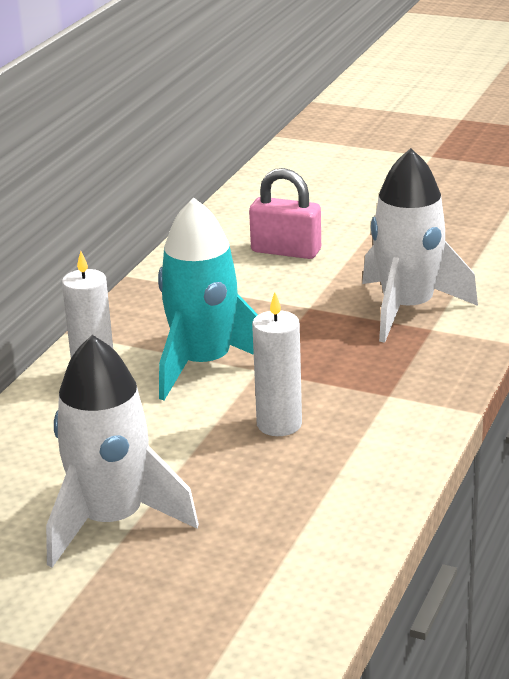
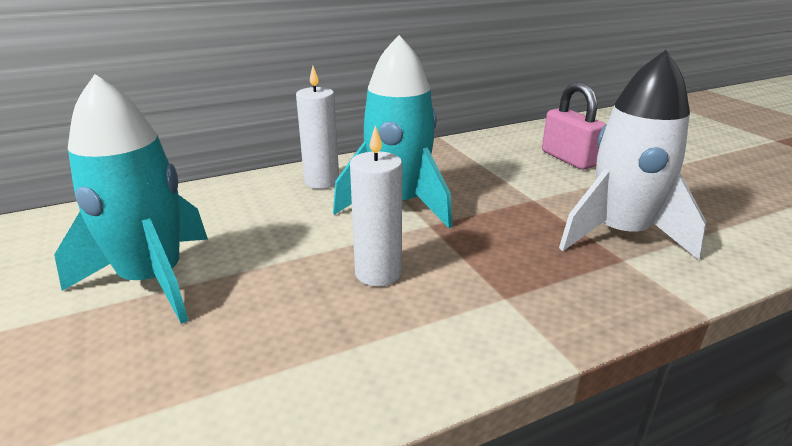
camera: 40 degrees right, 0 degrees up
(112, 521) = (153, 280): white rocket -> turquoise rocket

